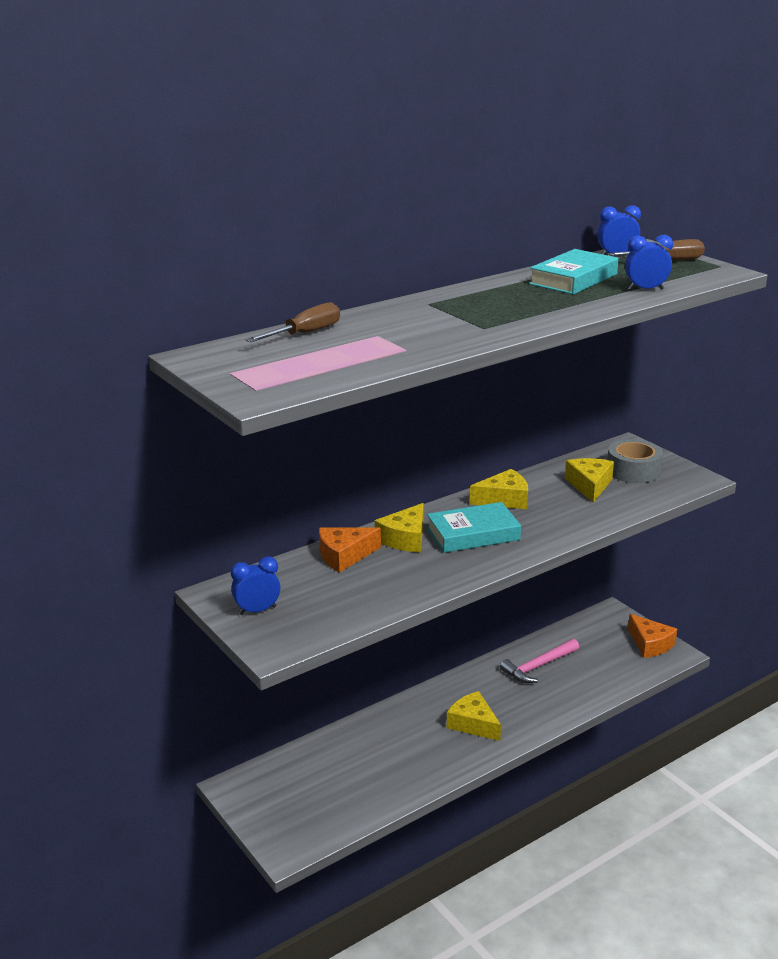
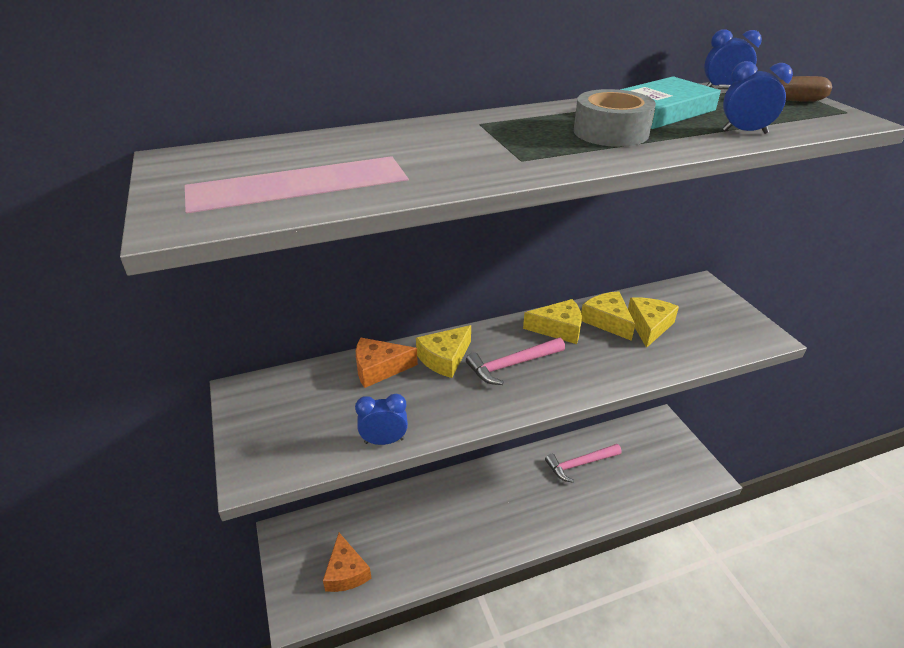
camera: 15 degrees right, 10 degrees up
(257, 610) = (265, 420): blue clock -> blue clock (384, 441)
(305, 333) = (316, 144): brown screwdriver -> none
(473, 534) = (512, 365): turquoise book -> pink hammer
(473, 724) = (503, 514): yellow cheese -> yellow cheese (607, 321)
(633, 470) = (699, 315): grey tape -> grey tape (610, 132)
(650, 644) = (688, 461): orange cheese -> orange cheese (346, 572)

